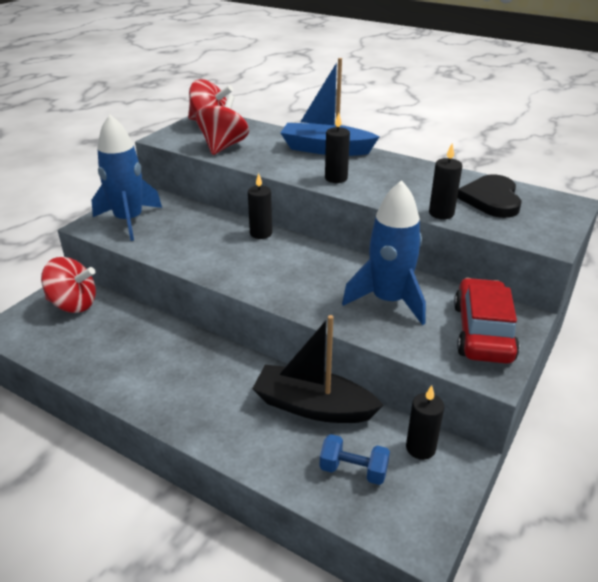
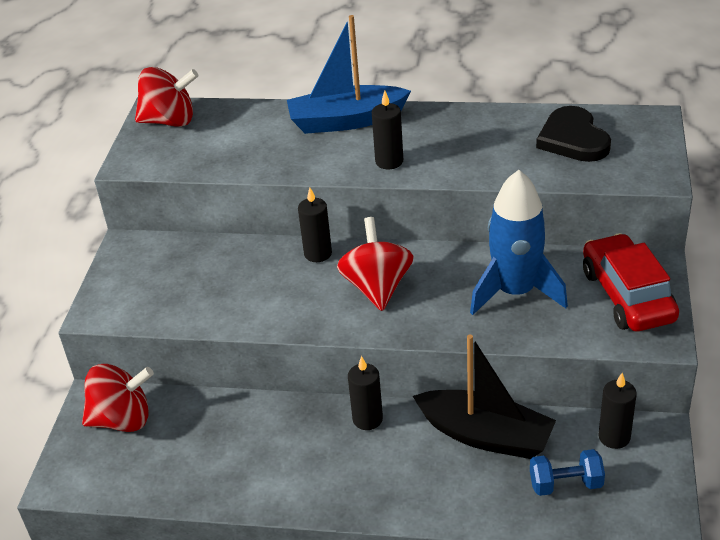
camera: 20 degrees left, 5 degrees up
(129, 220) = (141, 289): blue rocket -> none
(223, 146) = (218, 153): red spinning top -> red spinning top (377, 287)
(313, 406) = (485, 435): black boat -> black boat turned 150 degrees counterclockwise
(441, 213) = (533, 175): black candle -> black candle (367, 419)

